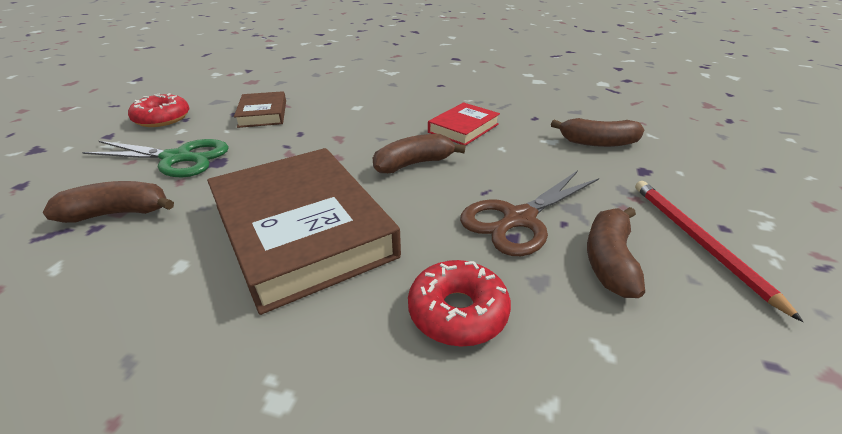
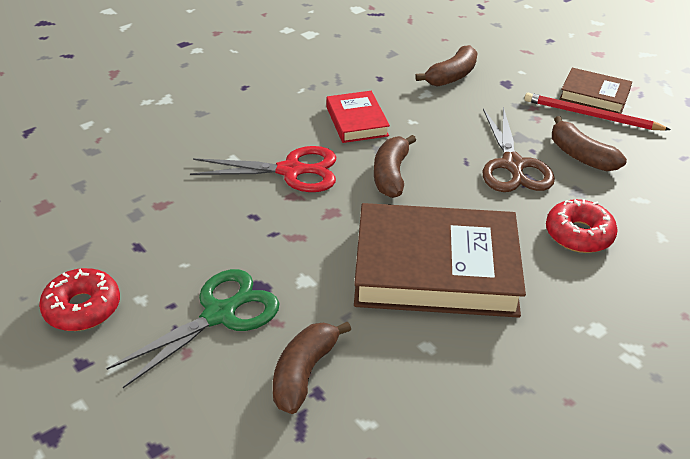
camera: 55 degrees left, 5 degrees up
(263, 114) = (170, 226): brown book -> brown book (594, 95)
(367, 127) = (291, 171): none -> red scissors

